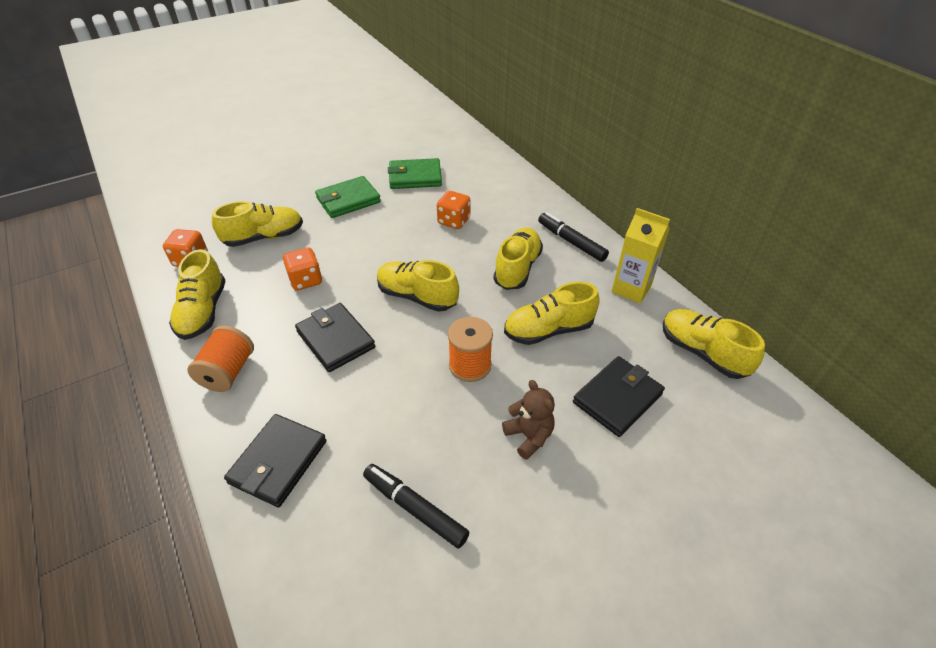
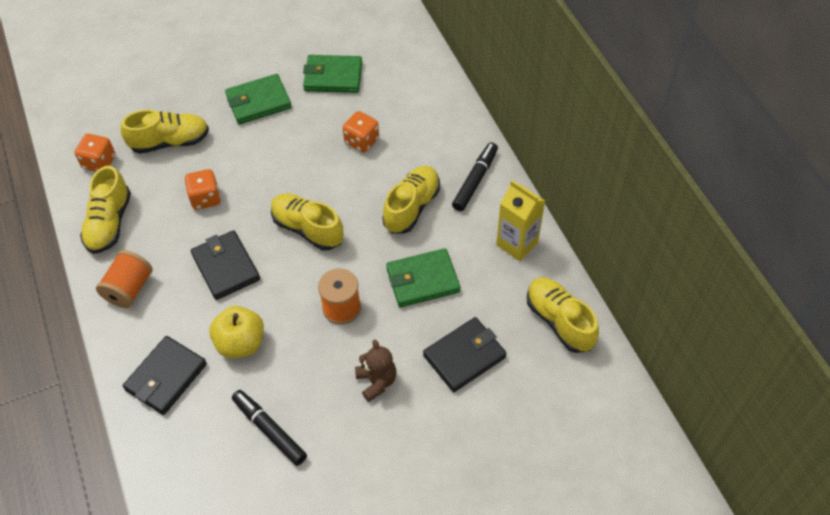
camera: 10 degrees right, 10 degrees up
(364, 414) = (241, 343): none -> yellow apple
(548, 330) = (422, 280): yellow shoe -> green wallet
(571, 242) = (475, 180): black marker -> black marker turned 60 degrees clockwise

